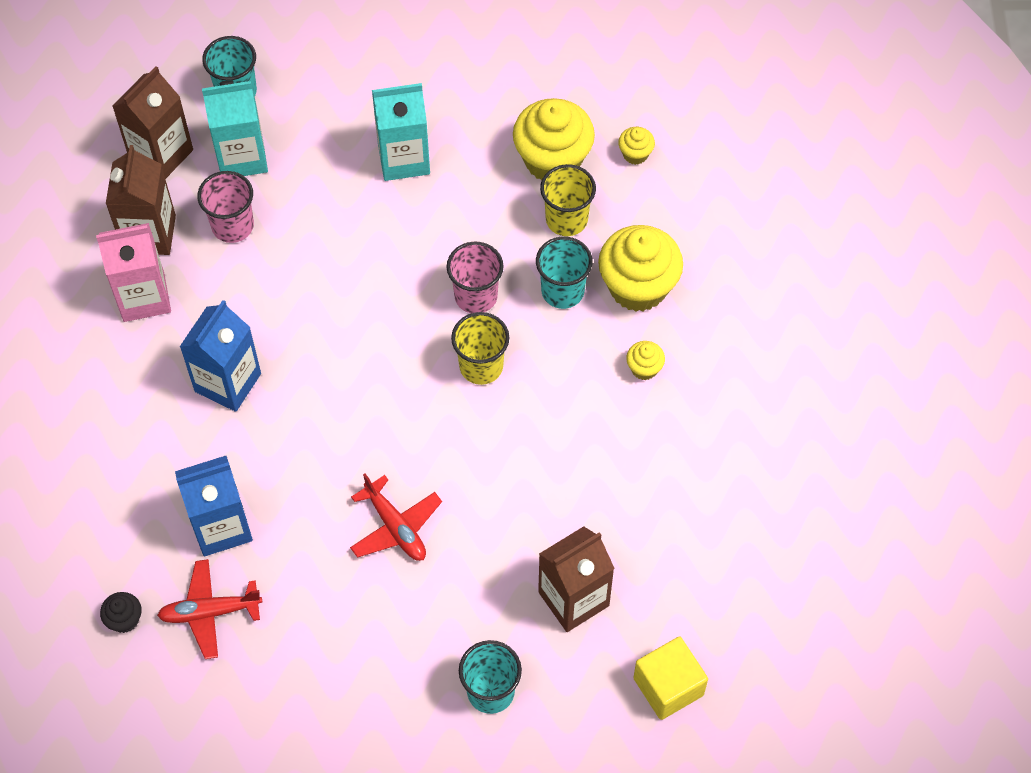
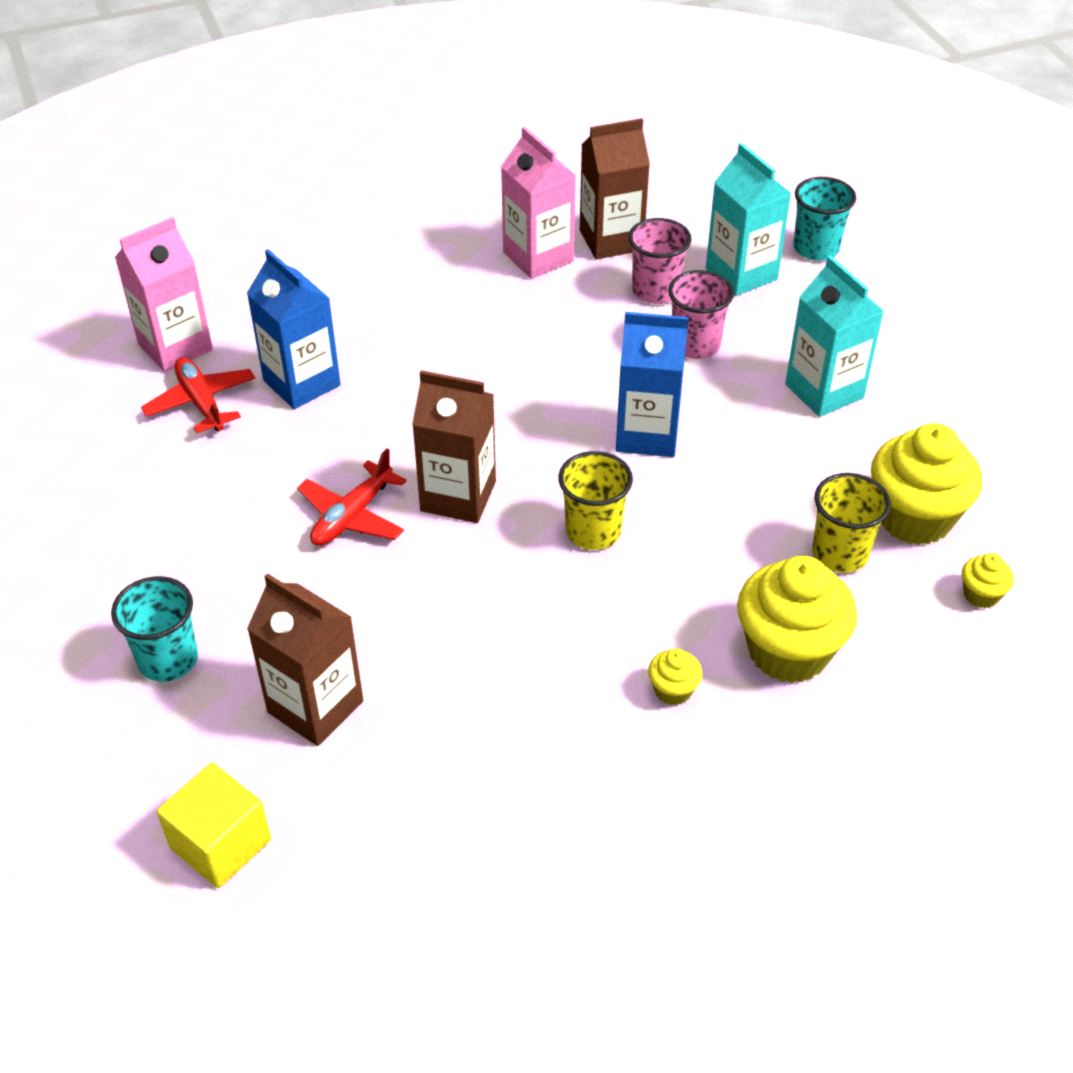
camera: 70 degrees right, 15 degrees down
(125, 619) = (175, 347): black cupcake -> pink carton
(161, 154) = (707, 221): brown carton -> brown carton (458, 496)
(228, 382) = (470, 340): blue carton -> blue carton (647, 434)
(476, 296) = (683, 501): pink cup -> pink cup (695, 345)
(562, 291) = (737, 578): turquoise cup -> none

